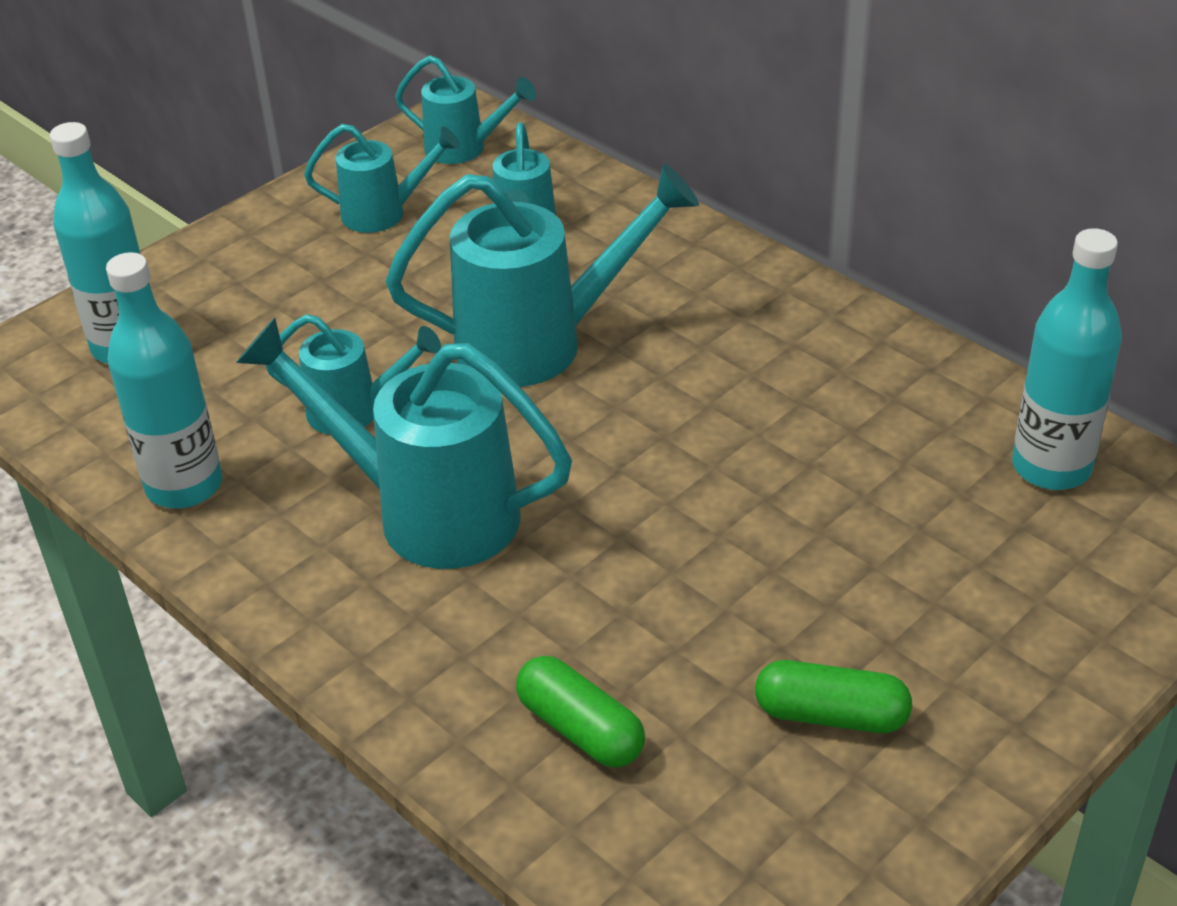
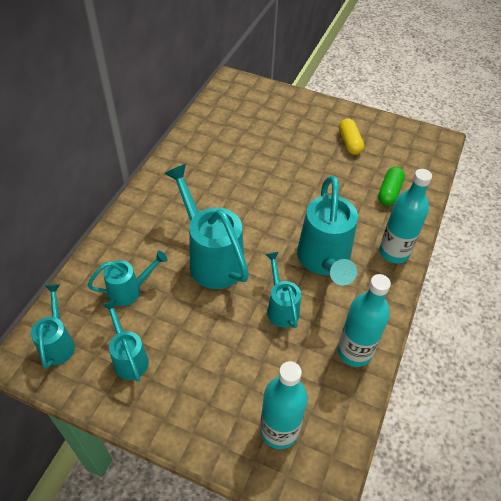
camera: 115 degrees left, 10 degrees up
(831, 715) = (349, 143): green capsule -> yellow capsule
(1051, 467) = (224, 114): turquoise bottle -> turquoise bottle (394, 252)

